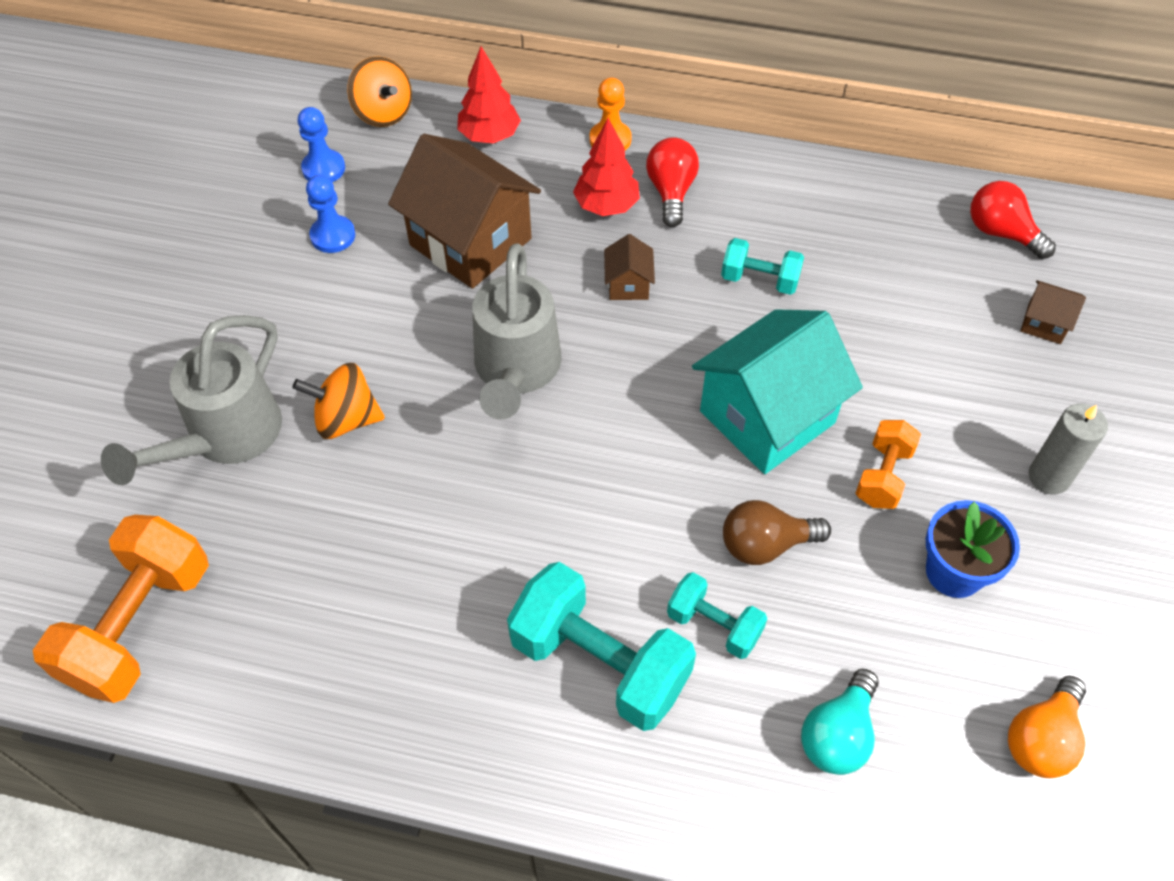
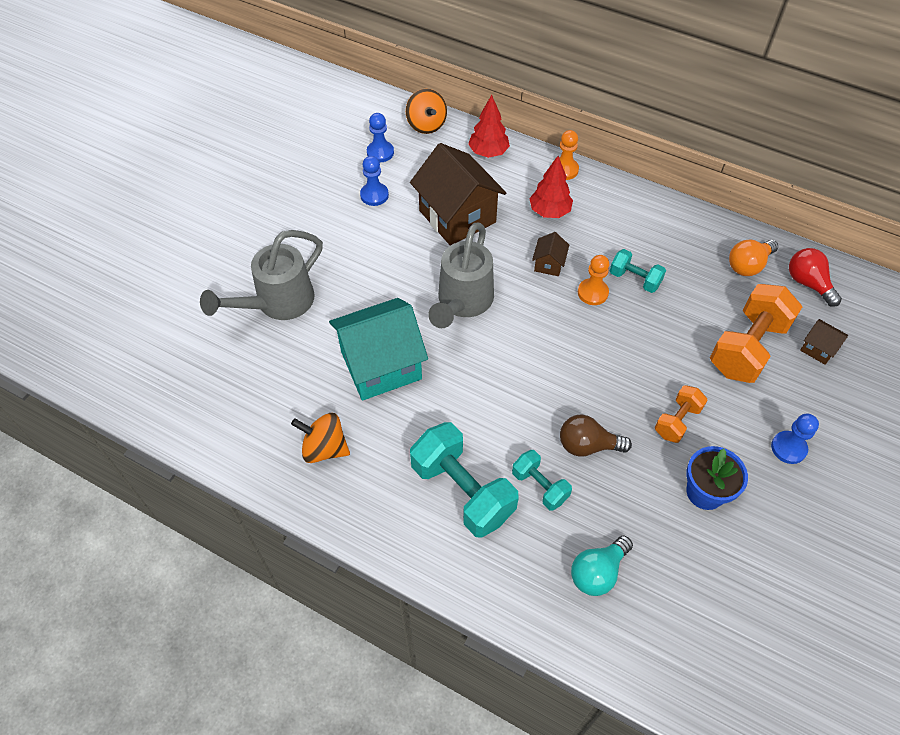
camera: 15 degrees right, 0 degrees up
(140, 625) = (200, 401): orange dumbbell -> orange dumbbell (747, 347)
(346, 419) = (351, 308): orange spinning top -> orange spinning top (324, 448)
(671, 192) = (594, 211): red light bulb -> none
(705, 313) = (592, 293): none -> orange pawn
(767, 417) = (613, 367): turquoise house -> turquoise house (381, 365)
(1041, 739) = (729, 610): orange light bulb -> orange light bulb (748, 265)
(1049, 477) = (788, 448): grey candle -> blue pawn

